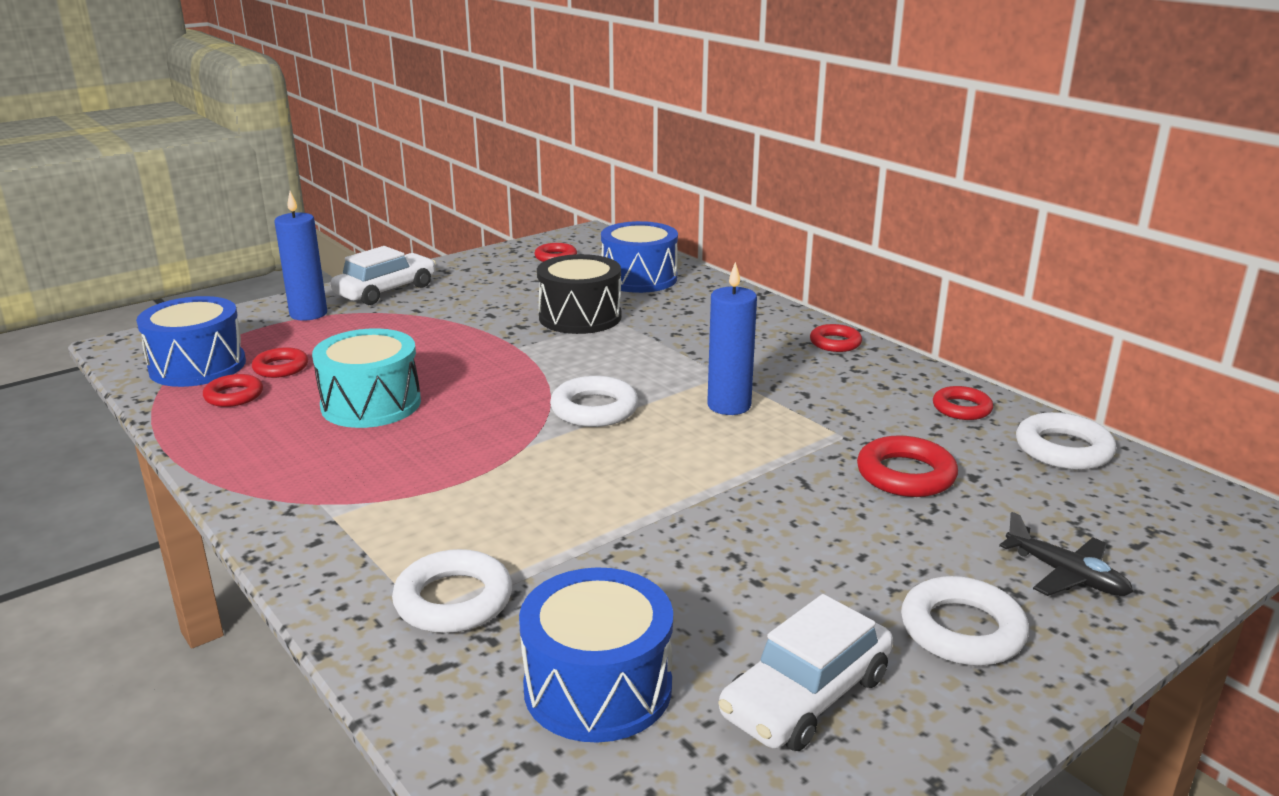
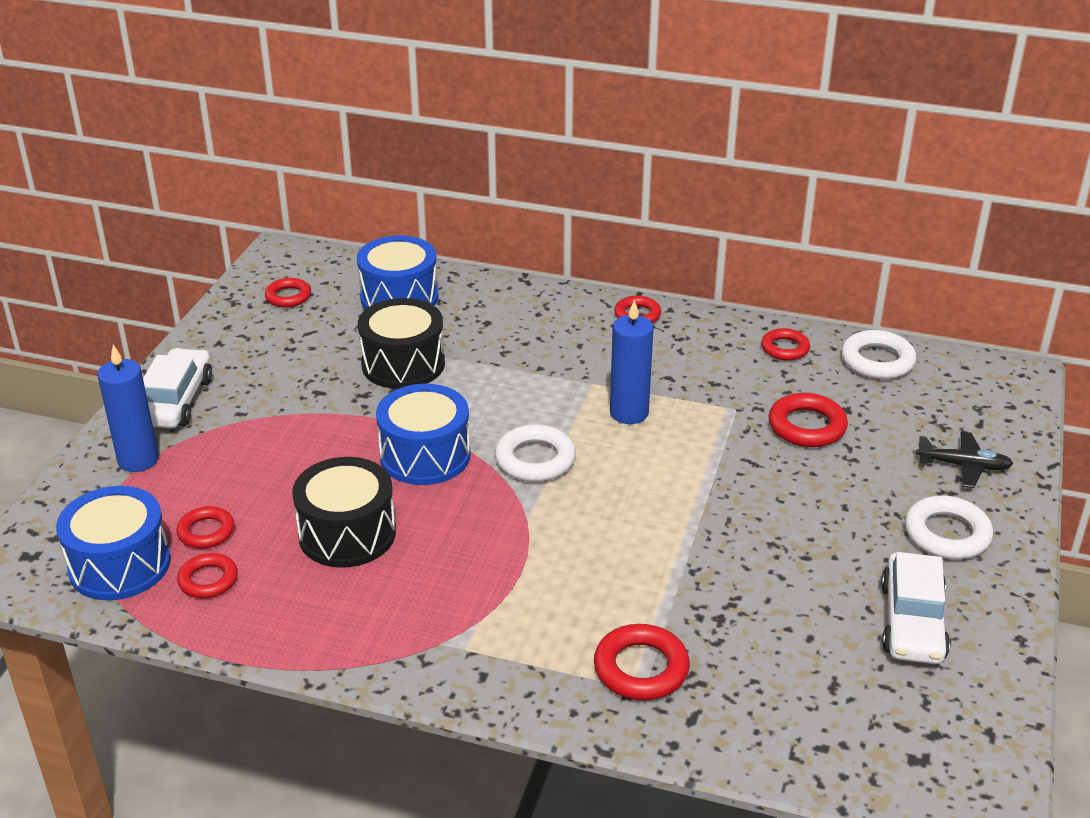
camera: 35 degrees left, 10 degrees up
(371, 404) = (347, 534): turquoise drum -> black drum
(453, 600) = (641, 668): white ring -> red ring
(598, 687) = (799, 679): blue drum -> blue drum (425, 456)

